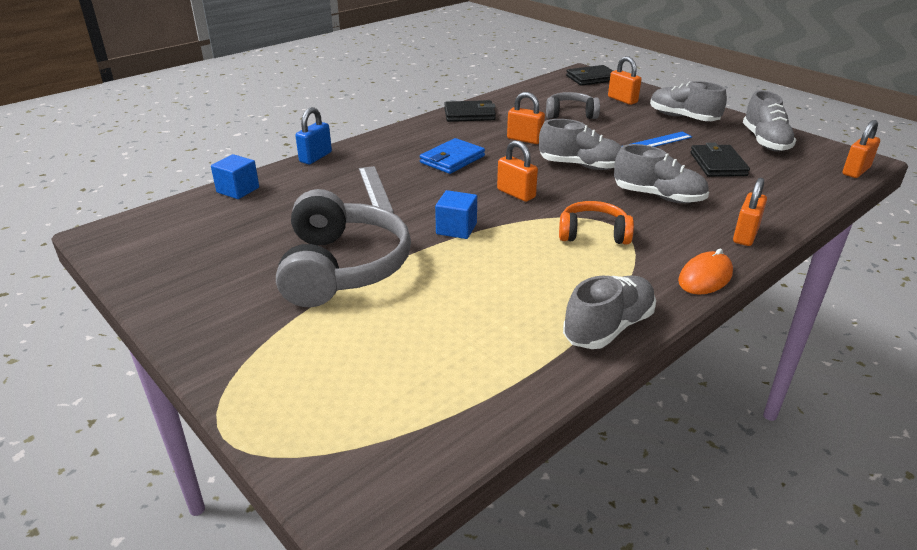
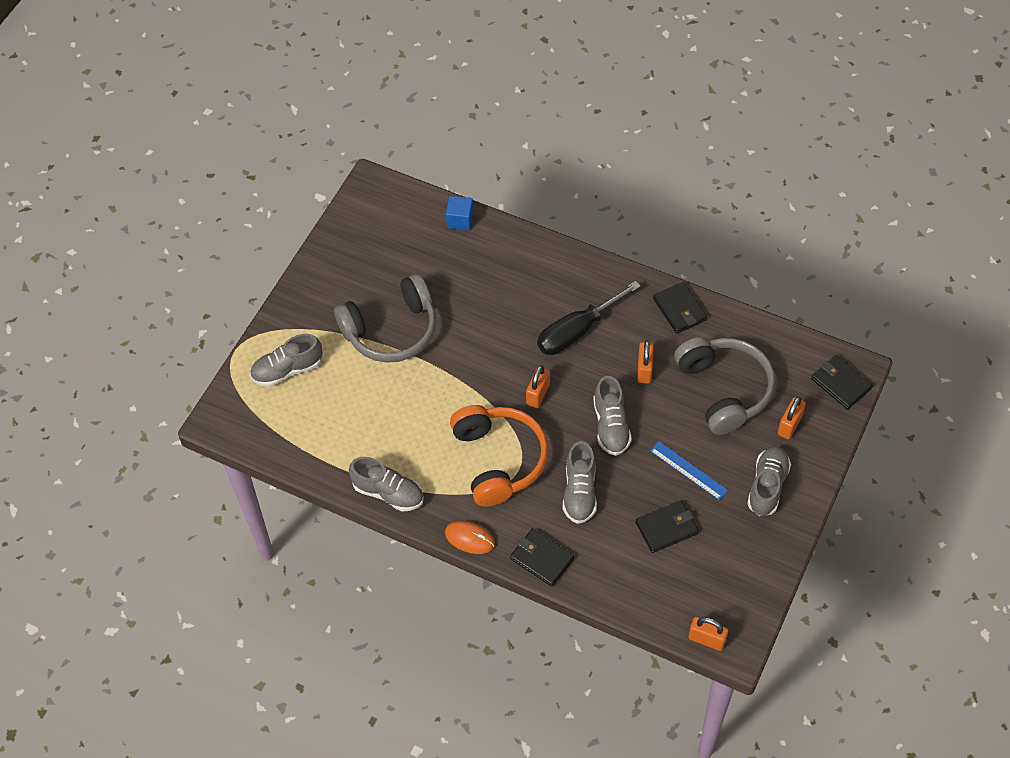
camera: 70 degrees right, 25 degrees up
(315, 157) = (534, 239): blue padlock -> none
(375, 189) = (501, 301): grey ruler -> none
(452, 159) = (577, 331): blue wallet -> black screwdriver
(456, 229) = (467, 374): blue cube -> none
(570, 114) = (724, 390): grey headphones -> grey headphones, size x1.84
(593, 234) = (499, 460): orange headphones -> orange headphones, size x1.84
(745, 235) = (542, 558): orange padlock -> black wallet
(765, 141) = (741, 563): grey shoe -> grey shoe (287, 370)

